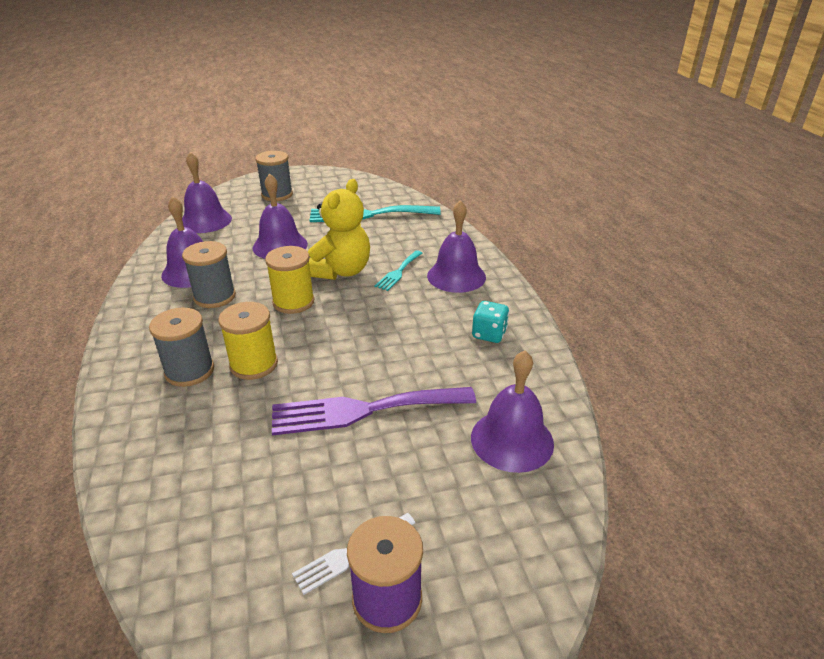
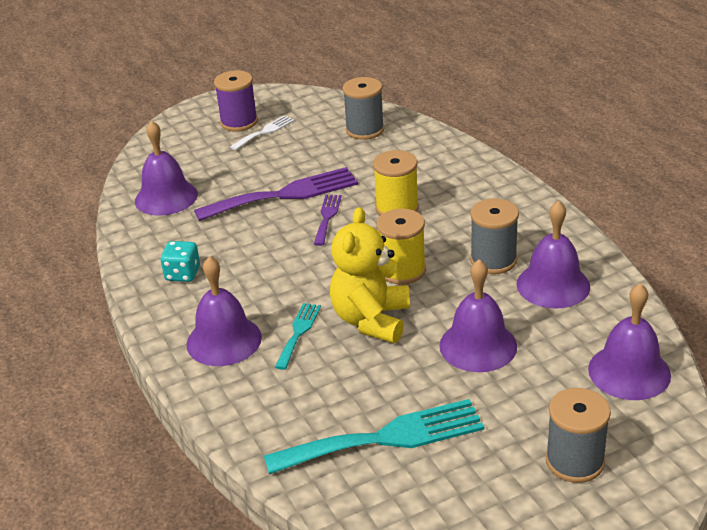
camera: 170 degrees right, 0 degrees up
(189, 371) = (448, 194): grey spool -> grey spool (365, 130)
(330, 368) = (327, 217): none -> purple fork

